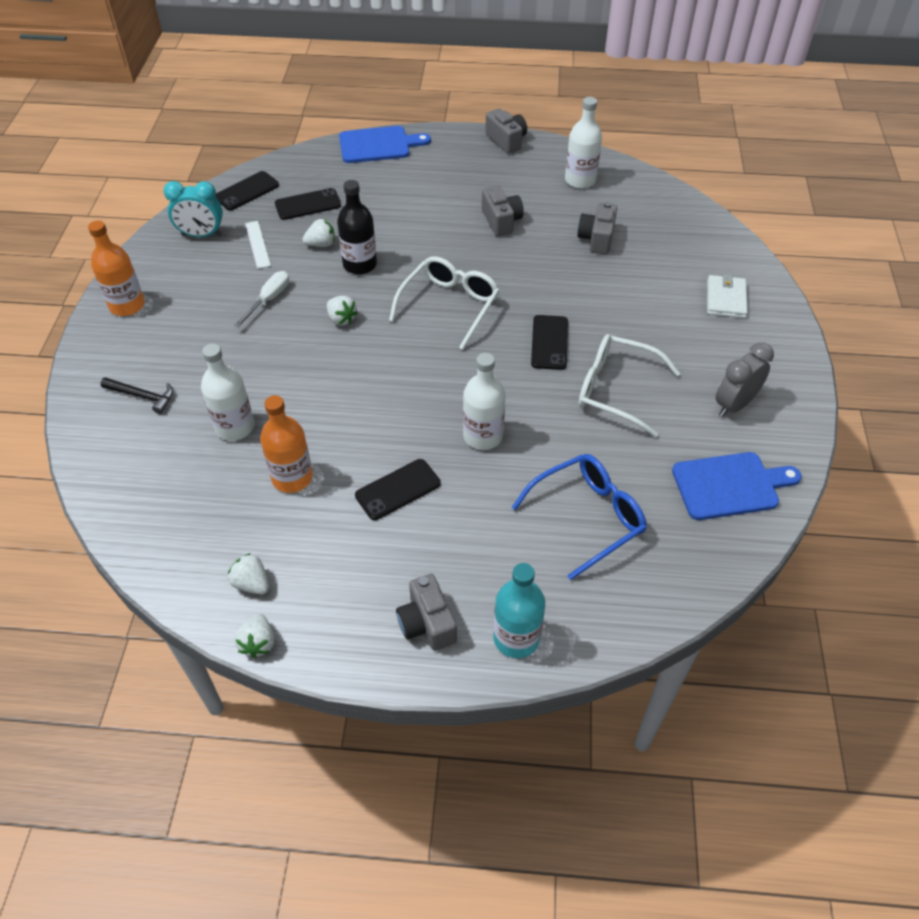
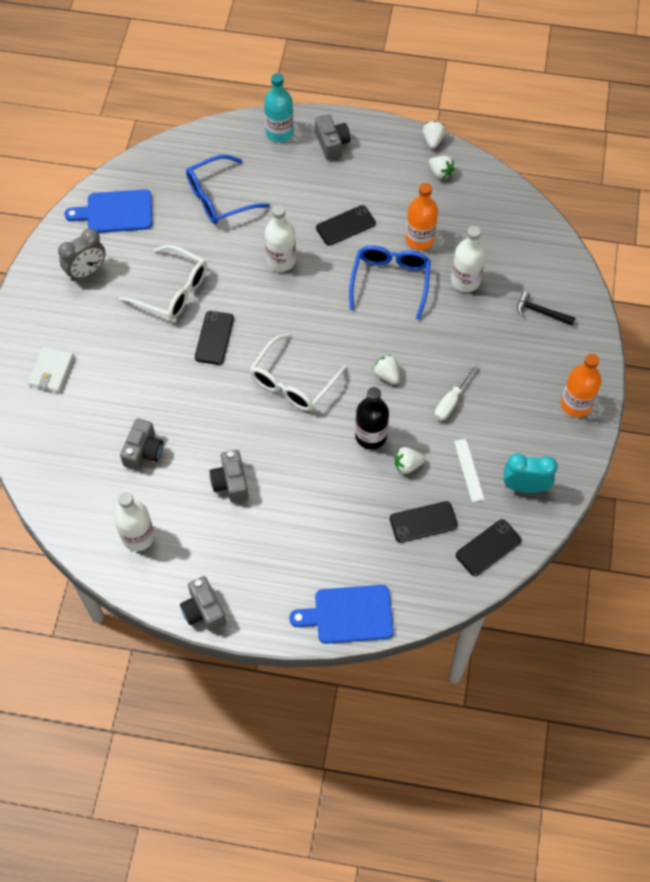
camera: 175 degrees left, 10 degrees up
(335, 418) = (390, 282): none -> blue glasses

